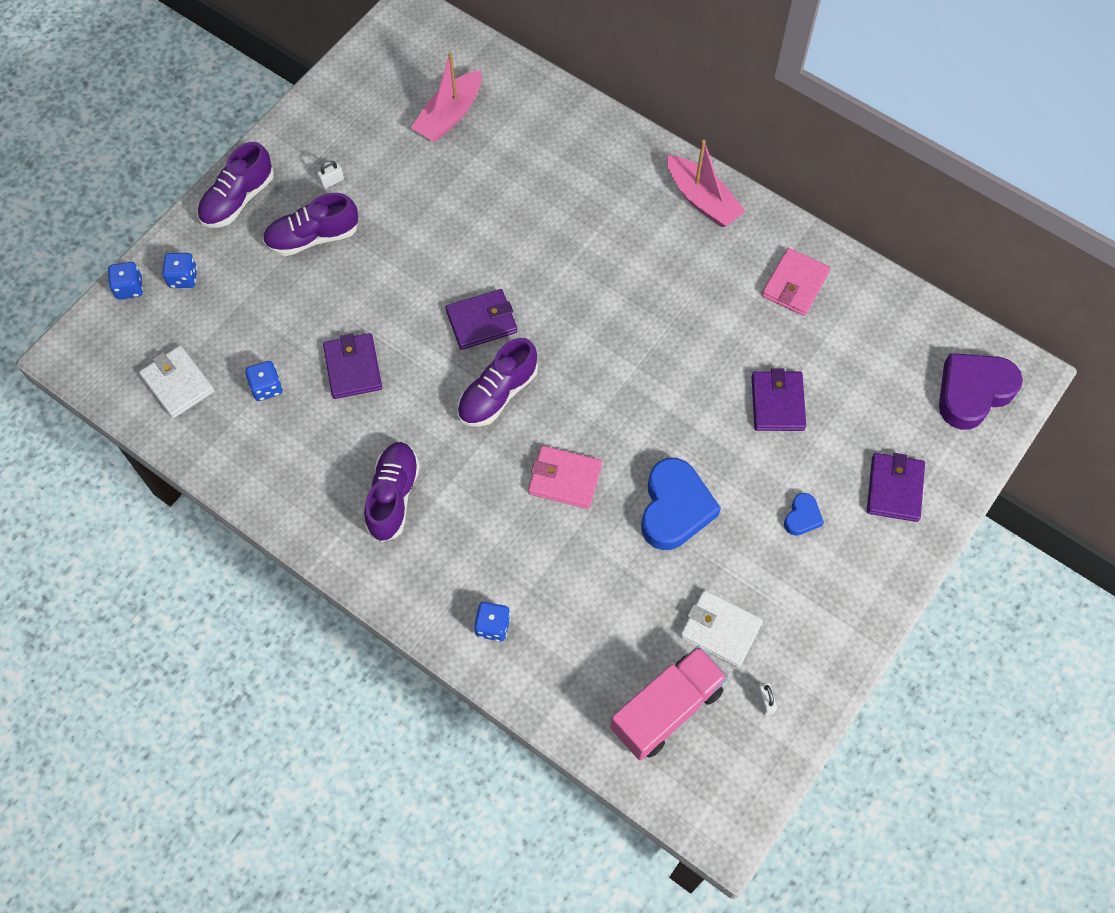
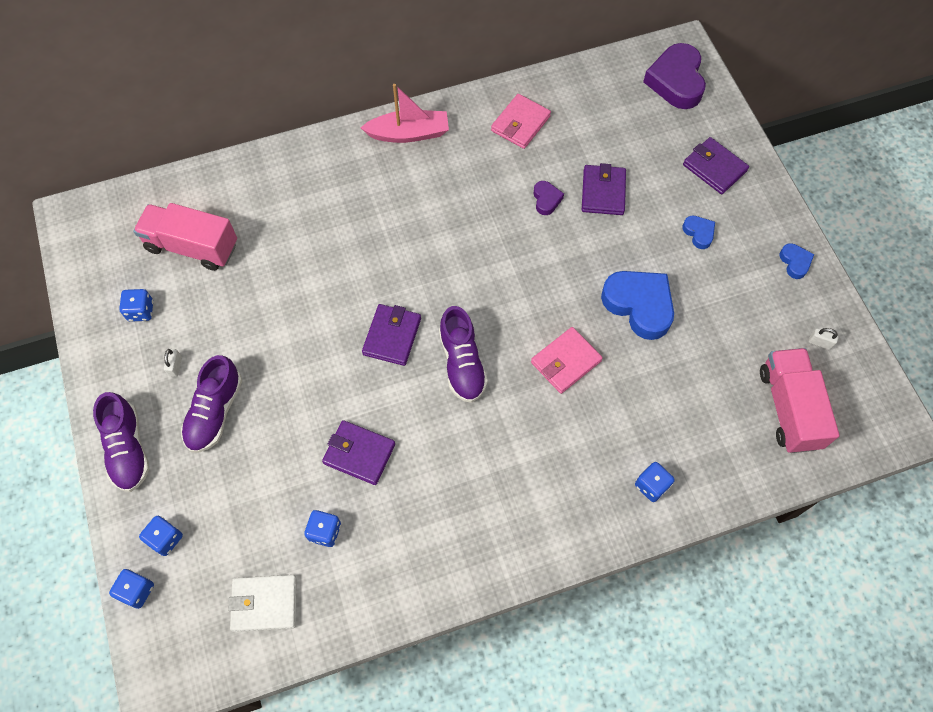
camera: 55 degrees left, 0 degrees up
(362, 122) = (141, 311): none -> blue dice
(393, 496) = (494, 492): purple shoe -> none
(449, 116) = (192, 246): pink boat -> pink truck
(720, 630) = (750, 336): white wallet -> none
(727, 359) = (546, 200): none -> purple heart
(777, 403) = (603, 192): purple wallet -> purple wallet turned 60 degrees clockwise
(795, 284) = (520, 124): pink wallet -> pink wallet turned 60 degrees clockwise
(842, 628) = (795, 262): none -> blue heart

